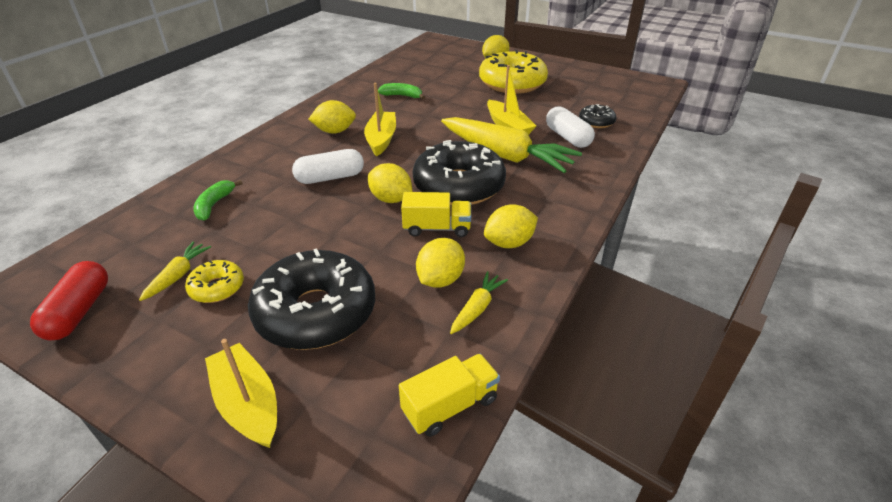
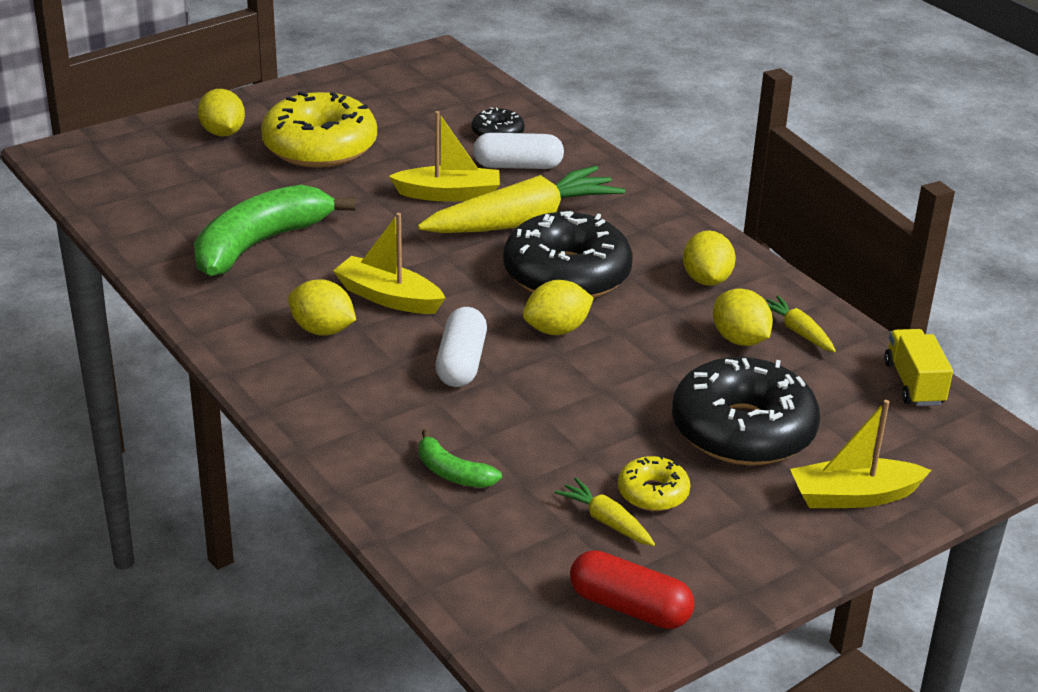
camera: 65 degrees left, 5 degrees down
(335, 131) = (322, 330): yellow lemon -> yellow lemon turned 75 degrees counterclockwise
(402, 96) = (260, 244): green banana -> green banana, size x2.14
(437, 228) = (645, 315): yellow truck -> none

